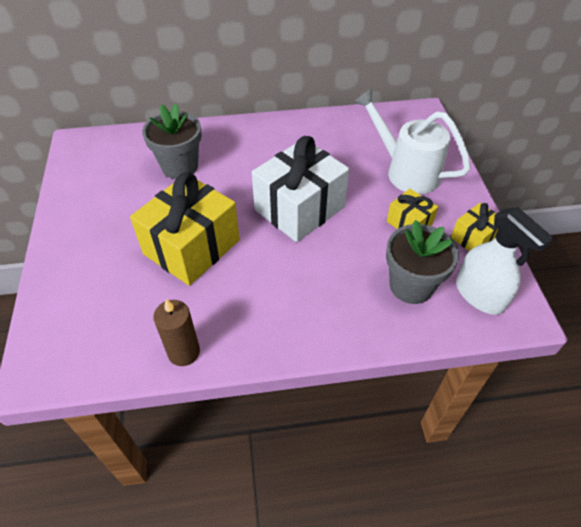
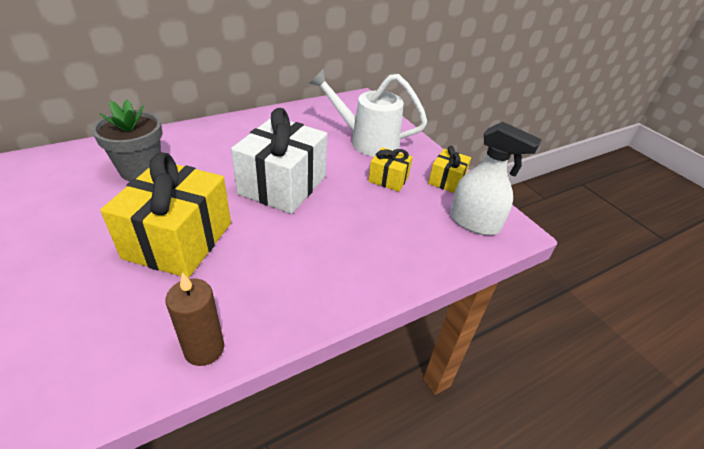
camera: 25 degrees left, 10 degrees down
(411, 286) = (414, 228): grey flower pot -> none

